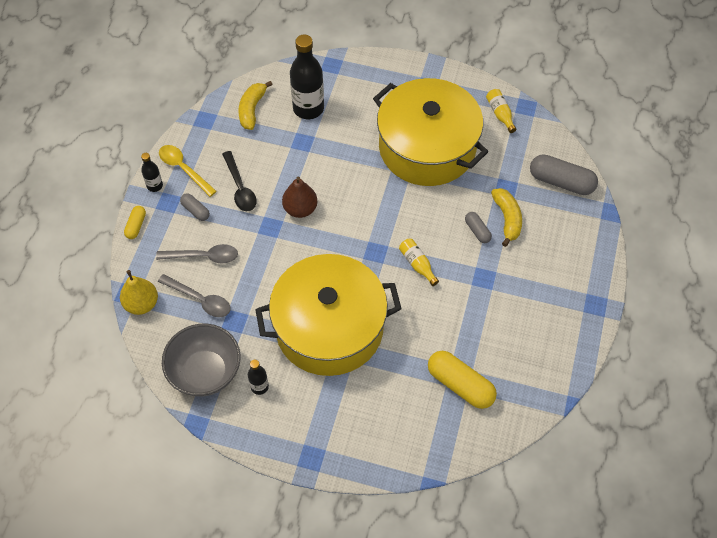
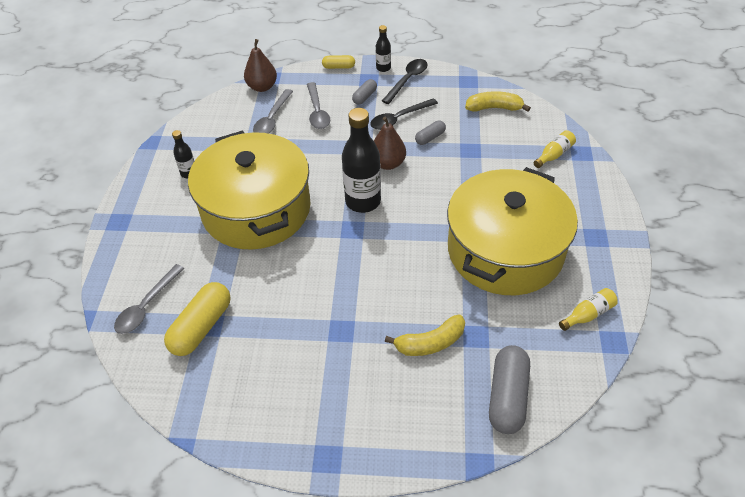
camera: 80 degrees right, 10 degrees down
(142, 304) = (262, 87): yellow pear -> brown pear
(184, 169) = (407, 80): yellow spoon -> black spoon
(205, 372) = (200, 137): grey bowl -> none
(308, 108) = (514, 146): black bottle -> black bottle (363, 201)
(417, 264) = (345, 266): yellow bottle -> yellow bottle (554, 154)
(427, 430) = (147, 306): none -> grey spoon
(477, 231) = (404, 315): grey capsule -> grey capsule (430, 137)

